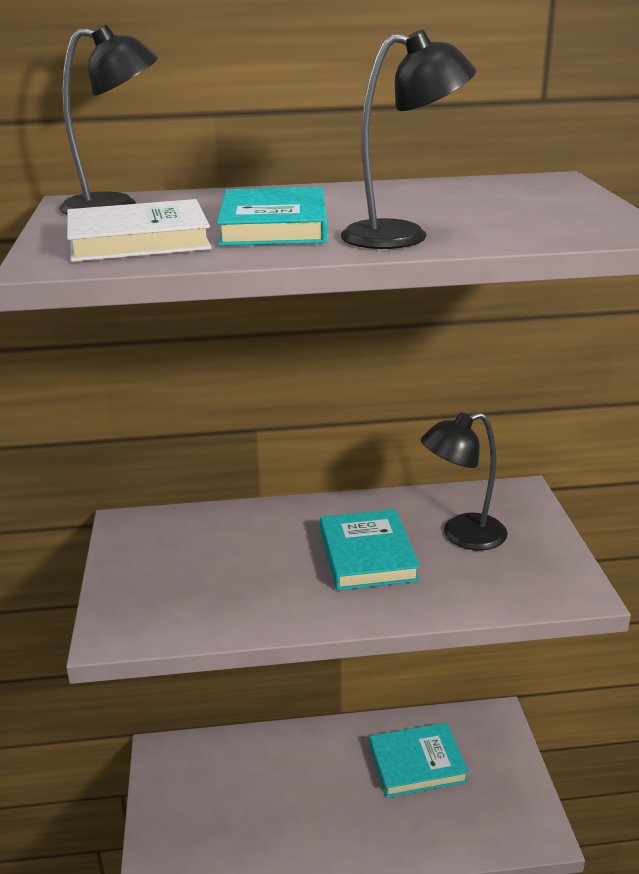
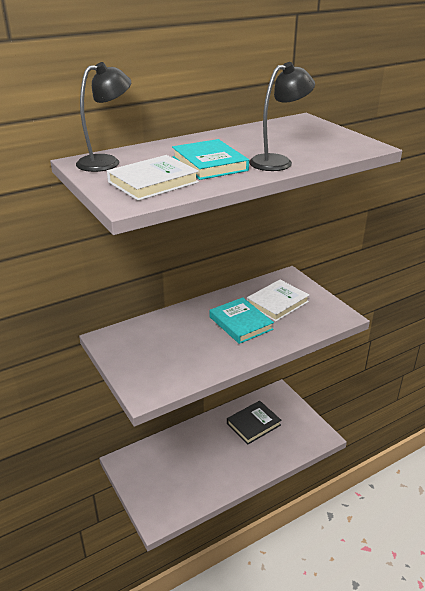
camera: 25 degrees left, 5 degrees up
(417, 763) = (253, 424): turquoise book -> black book
(462, 535) = (277, 303): black lamp -> white book

